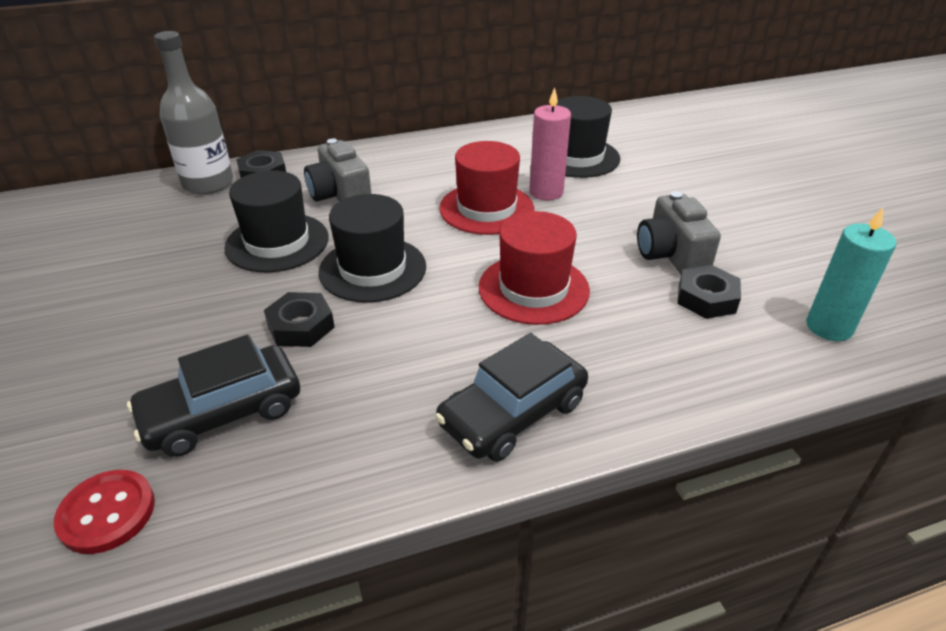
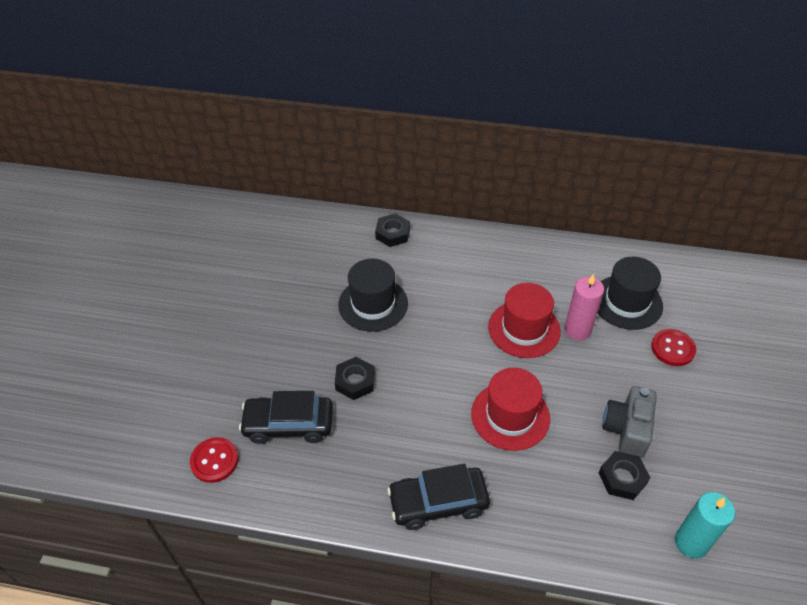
camera: 30 degrees right, 10 degrees up
(208, 183) = (355, 229): grey bottle -> none
(340, 195) = (433, 274): grey camera -> none
(372, 269) = (419, 353): black hat -> none
(654, 177) = (672, 348): none -> red button

